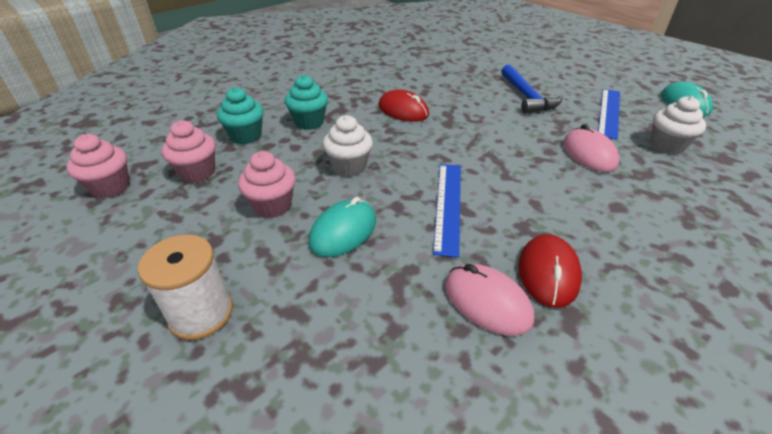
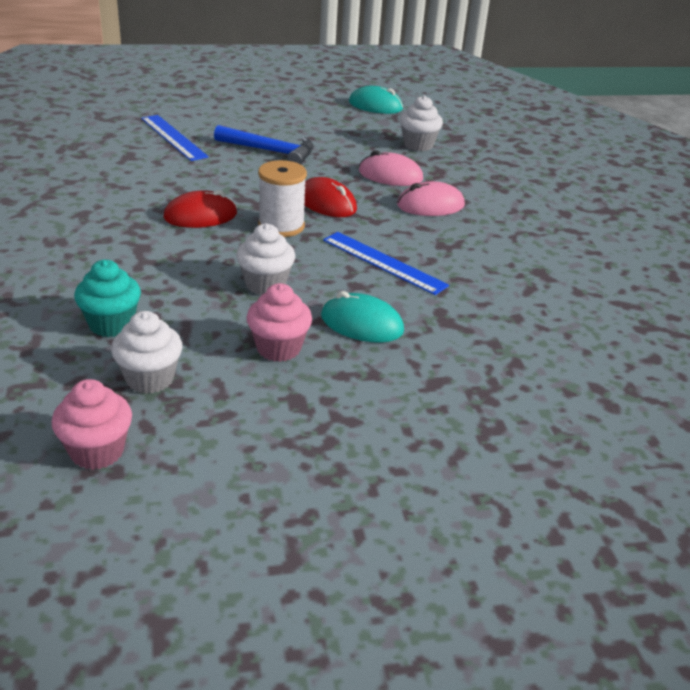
camera: 60 degrees left, 5 degrees down
(197, 172) = (150, 379): pink cupcake -> white cupcake
(201, 314) = (394, 430): white spool -> white spool (281, 226)
(309, 122) = (141, 275): turquoise cupcake -> none
(343, 231) = (361, 324): turquoise mouse -> turquoise mouse turned 45 degrees counterclockwise
(487, 302) = (502, 295): pink mouse -> pink mouse (430, 205)
(548, 273) = (498, 260): red mouse -> red mouse (327, 203)
(609, 112) = (346, 136): blue ruler -> blue ruler (173, 137)

